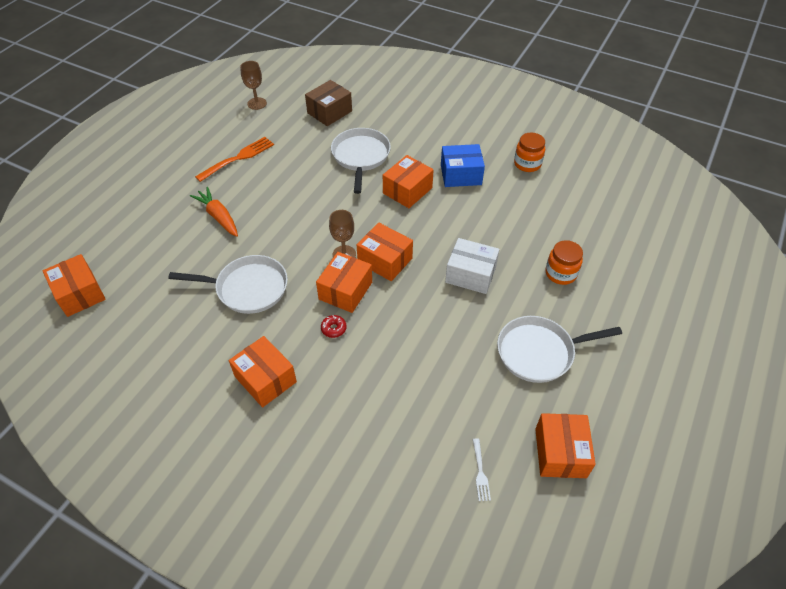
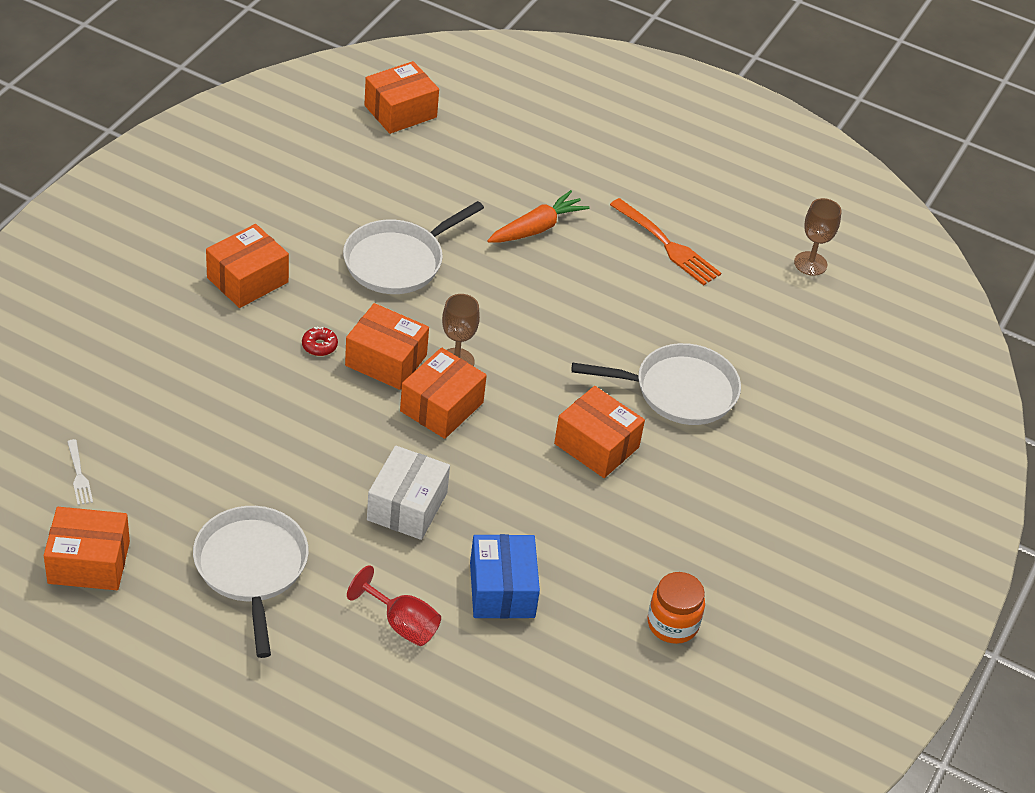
camera: 85 degrees right, 5 degrees down
(248, 288) = (398, 261): white pan -> white pan turned 45 degrees clockwise
(329, 112) = (797, 355): brown box -> none
(461, 175) = (639, 521): blue box -> blue box (502, 590)
(480, 472) = (79, 475): white fork -> white fork turned 105 degrees counterclockwise
(560, 273) = (402, 624): orange jar -> red goblet

